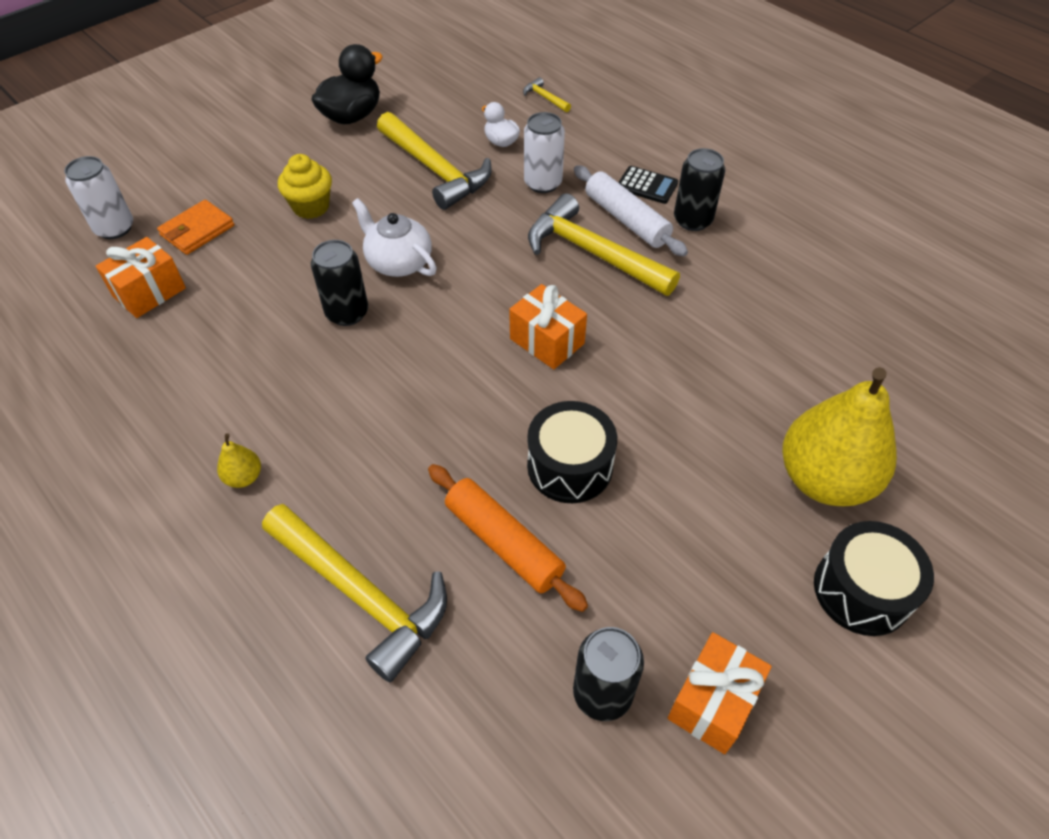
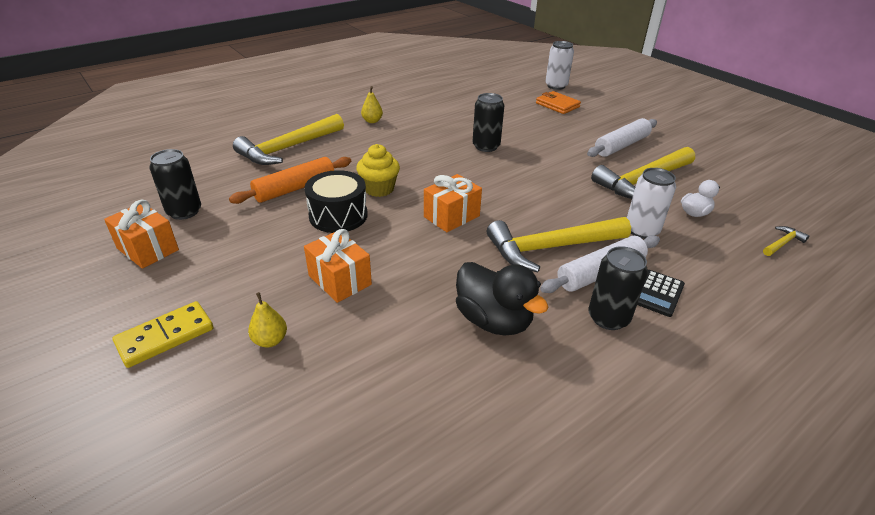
camera: 95 degrees right, 15 degrees down
(149, 292) = (505, 96): orange gift -> orange gift (340, 280)
(311, 207) = (586, 136): yellow cupcake -> yellow cupcake (379, 189)
(342, 177) = (621, 146): none -> white rolling pin
(352, 116) = (698, 150): black duck -> black duck (493, 320)
(398, 262) = (533, 163): white teapot -> none
(593, 253) = (551, 248): yellow hammer -> yellow hammer turned 150 degrees counterclockwise
(824, 479) = (270, 340): yellow pear -> yellow pear, size x0.40
(861, 590) = (165, 336): black drum -> yellow domino

